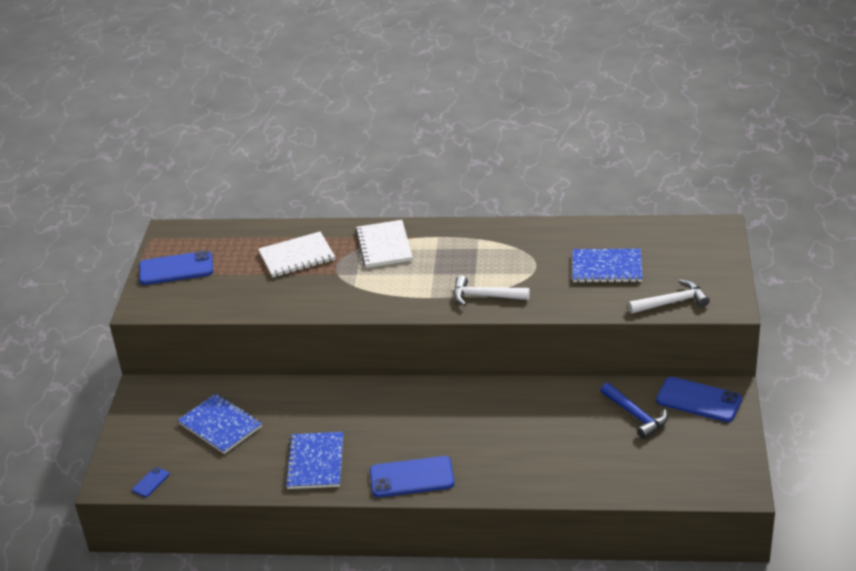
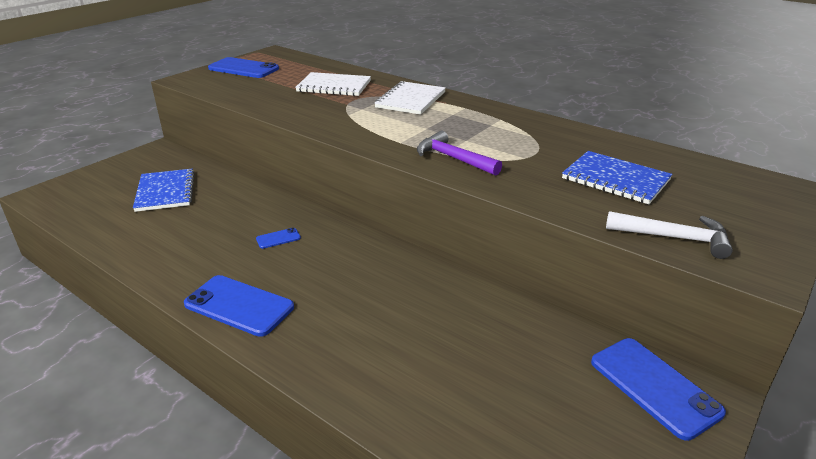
camera: 30 degrees right, 5 degrees down
(151, 482) = (60, 207): blue phone -> blue phone (278, 238)
(315, 462) = (184, 250): blue notebook -> none
(485, 296) = (453, 158): white hammer -> purple hammer
(635, 415) = (549, 364): blue hammer -> none

